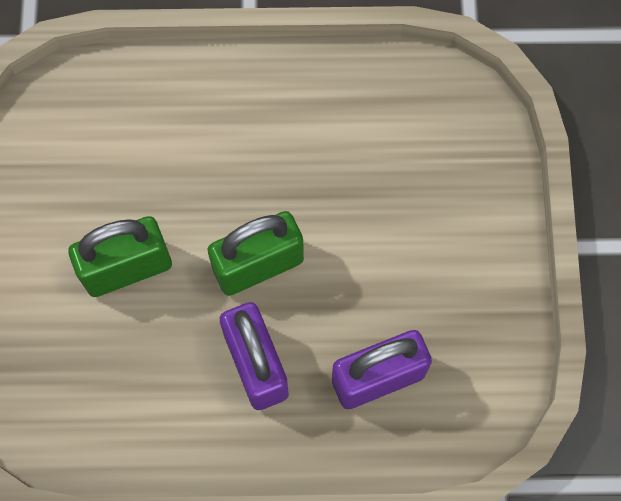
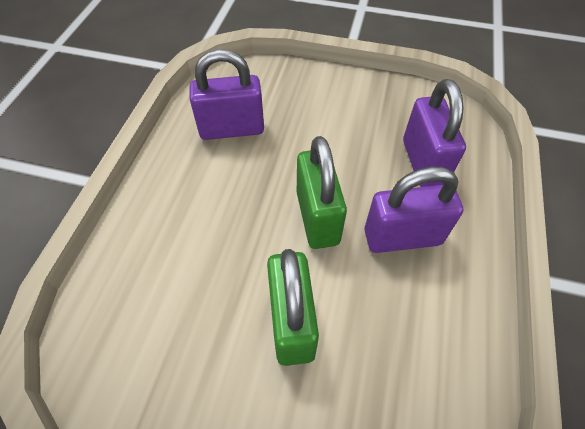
camera: 75 degrees left, 15 degrees down
(366, 130) = (232, 129): none -> purple padlock

